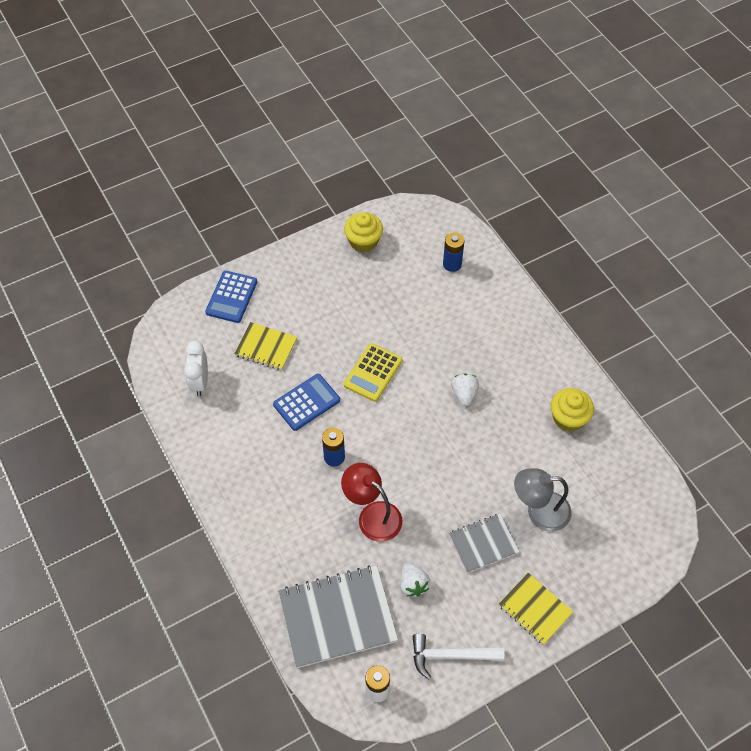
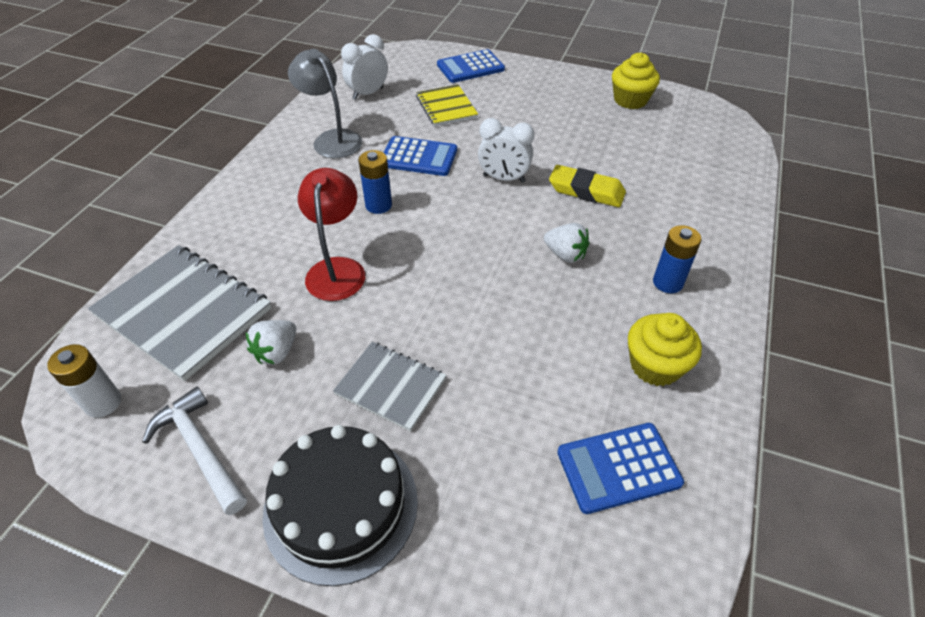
camera: 50 degrees right, 10 degrees down
(373, 372) = (503, 178): yellow calculator -> white clock
(424, 340) = (586, 191): none -> yellow eraser
(452, 264) = (696, 162): blue battery -> blue battery (667, 282)
(464, 394) = (565, 254): white strawberry -> white strawberry turned 75 degrees clockwise
(535, 609) = (341, 506): yellow notebook -> black cake
(539, 511) = (492, 417): grey lamp -> grey lamp (332, 139)
(606, 481) = (618, 468): none -> blue calculator

